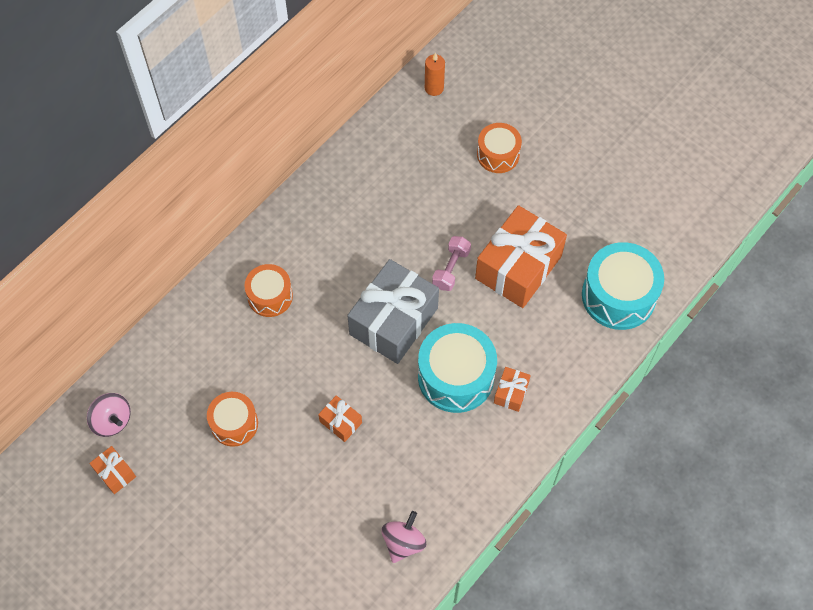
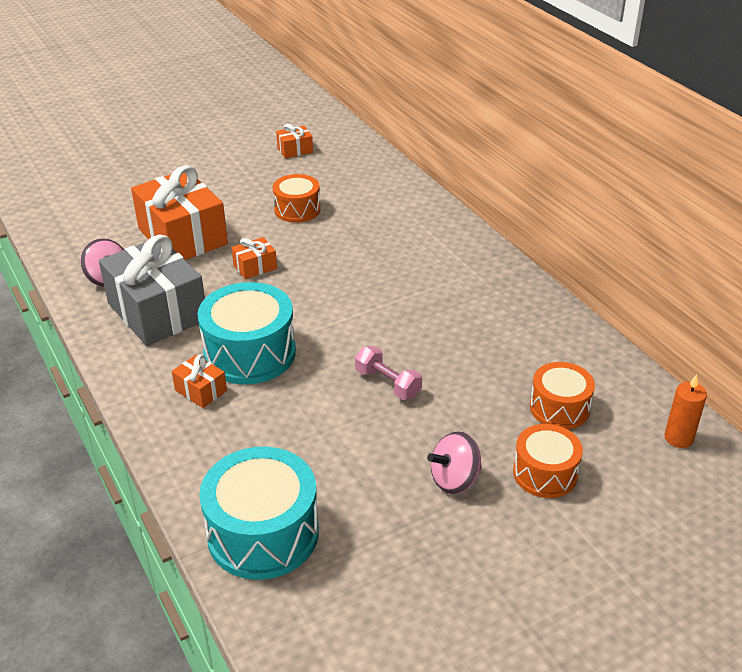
camera: 110 degrees right, 25 degrees down
(112, 421) = (342, 154): pink spinning top -> pink spinning top (454, 480)
(270, 296) = (420, 251): orange drum -> orange drum (559, 408)
(393, 321) = (344, 324): grey gift -> grey gift (157, 311)
(518, 267) = (359, 443): orange gift -> orange gift (182, 236)

